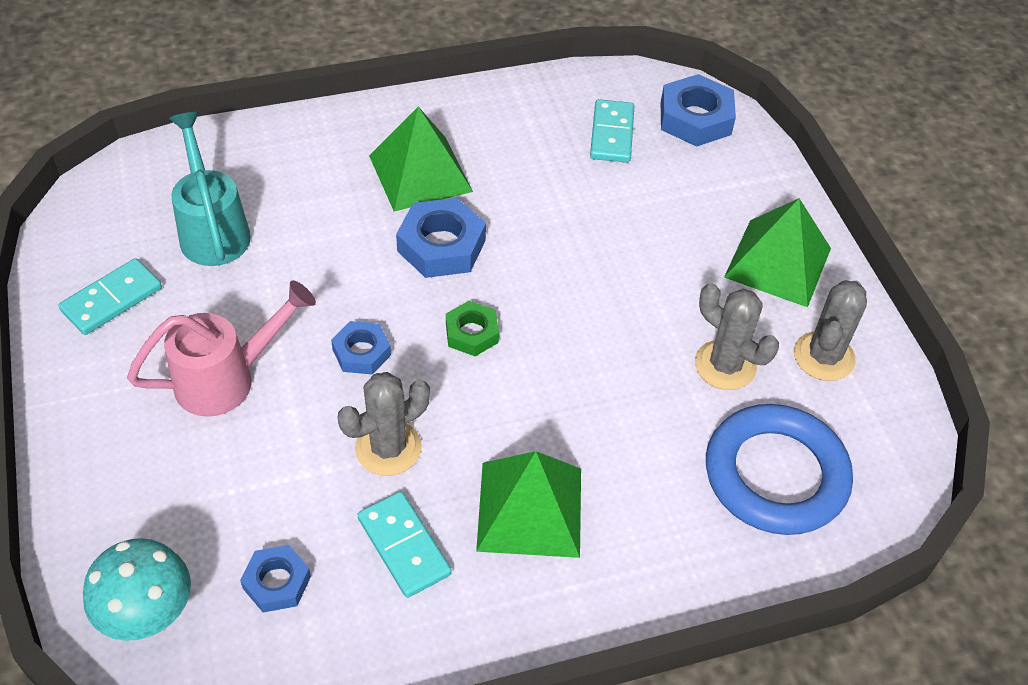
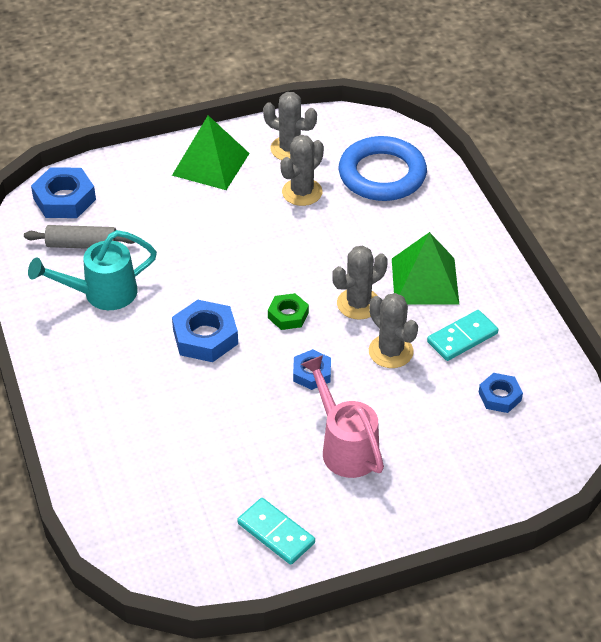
camera: 90 degrees left, 5 degrees down
(150, 617) = (537, 456): turquoise mushroom -> none
(212, 229) = (195, 480): turquoise watering can -> turquoise watering can (101, 294)
(420, 173) = (127, 355): green pyramid -> none
(487, 417) = (358, 304): none -> grey cactus
(612, 134) = (82, 245): turquoise domino -> grey rolling pin

